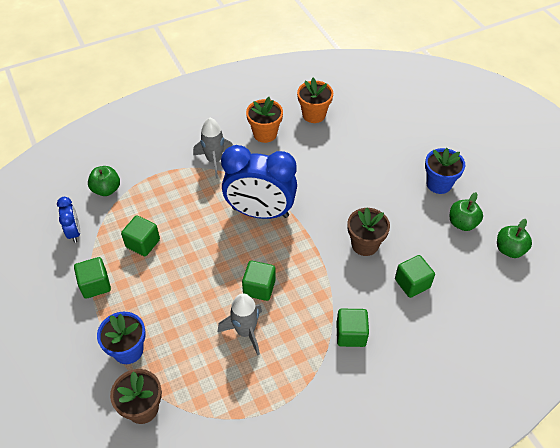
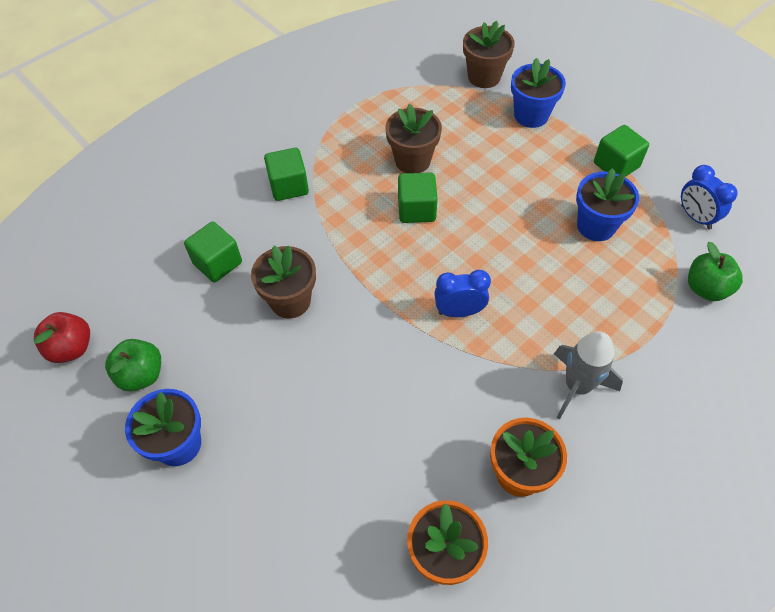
camera: 165 degrees right, 5 degrees up
(143, 243) = (596, 226): green cube -> blue flower pot
(245, 332) = (412, 160): grey rocket -> brown flower pot
(260, 212) = (459, 311): blue clock -> blue clock, size x0.47
(509, 249) = (71, 348): green apple -> red apple

